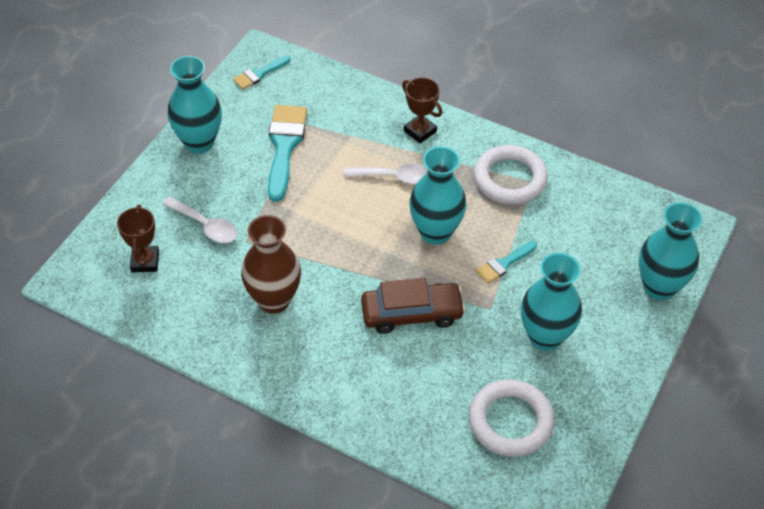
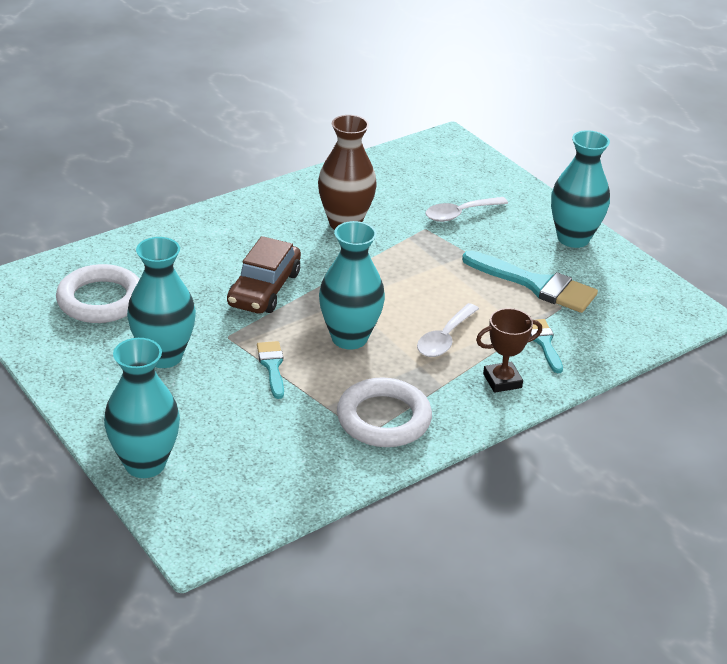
camera: 115 degrees right, 15 degrees down
(145, 261) = (440, 176): brown trophy -> none
(259, 74) = (658, 301): turquoise brush -> turquoise brush (544, 343)

